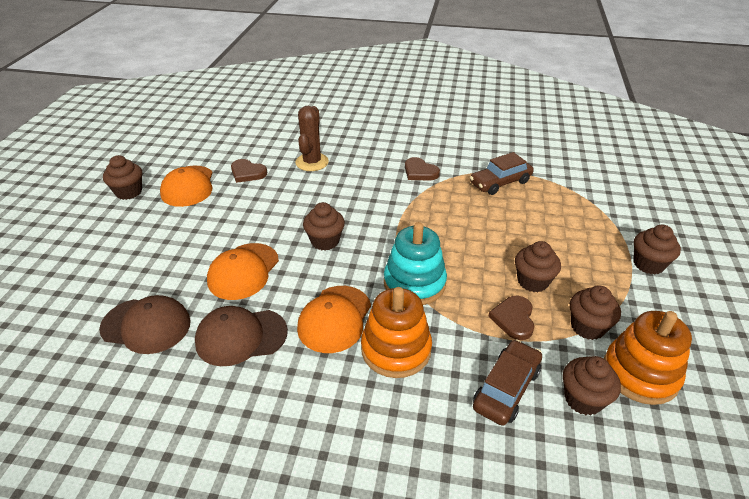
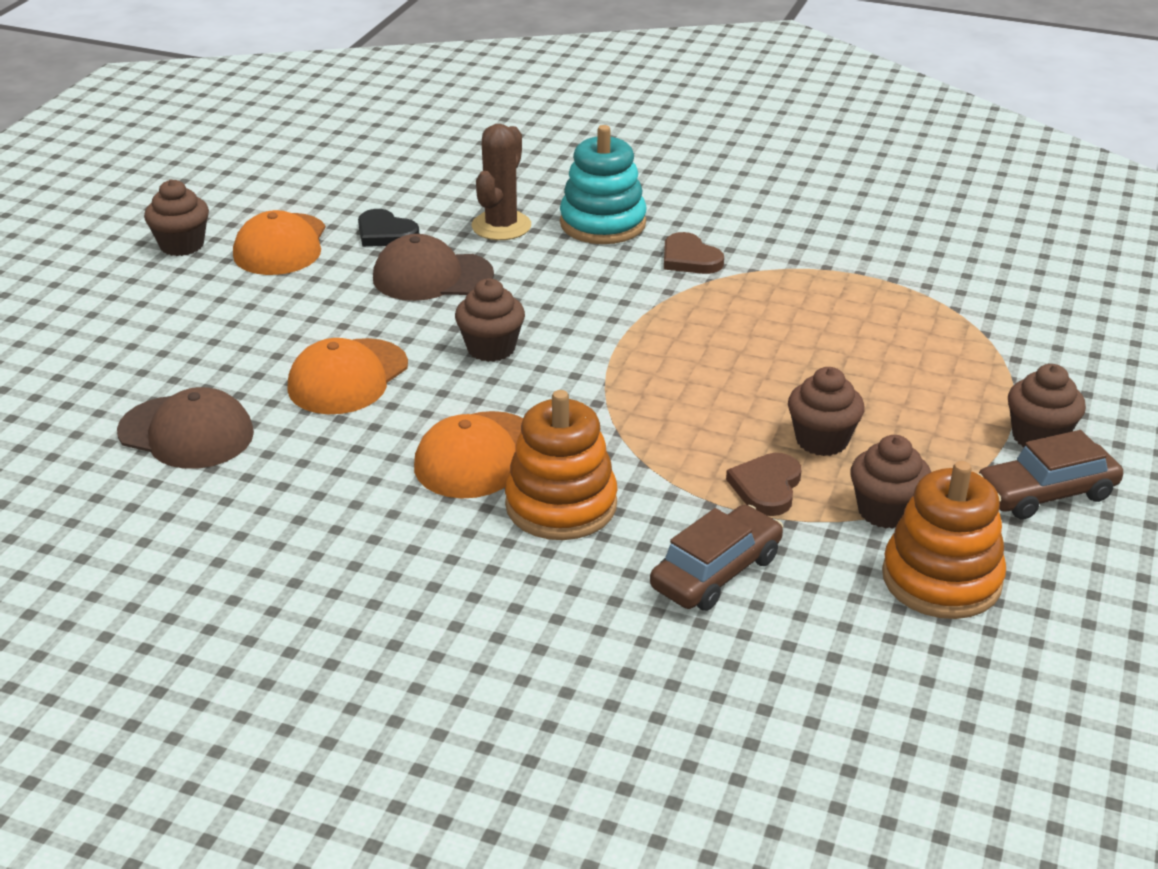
camera: 10 degrees right, 5 degrees down
(241, 337) = (326, 462): brown cap -> brown cap (432, 277)
(247, 173) = (385, 233): brown heart -> black heart
(414, 283) = (621, 422): turquoise stacking toy -> turquoise stacking toy (603, 223)
(500, 182) = (829, 288): brown car -> brown car (1045, 493)
(583, 399) = (832, 598): brown cupcake -> none

